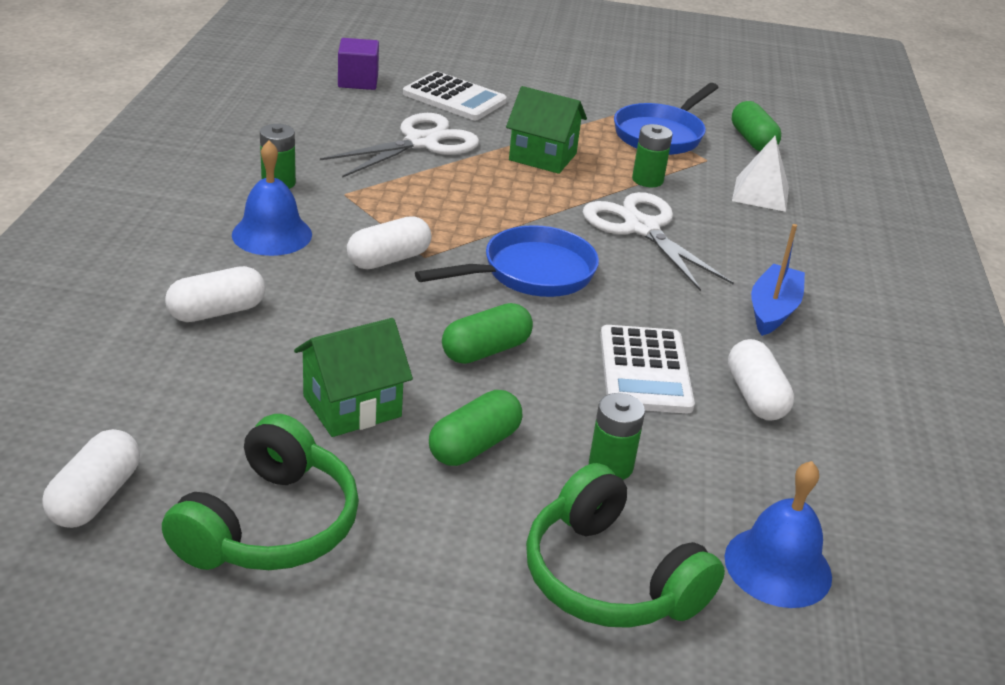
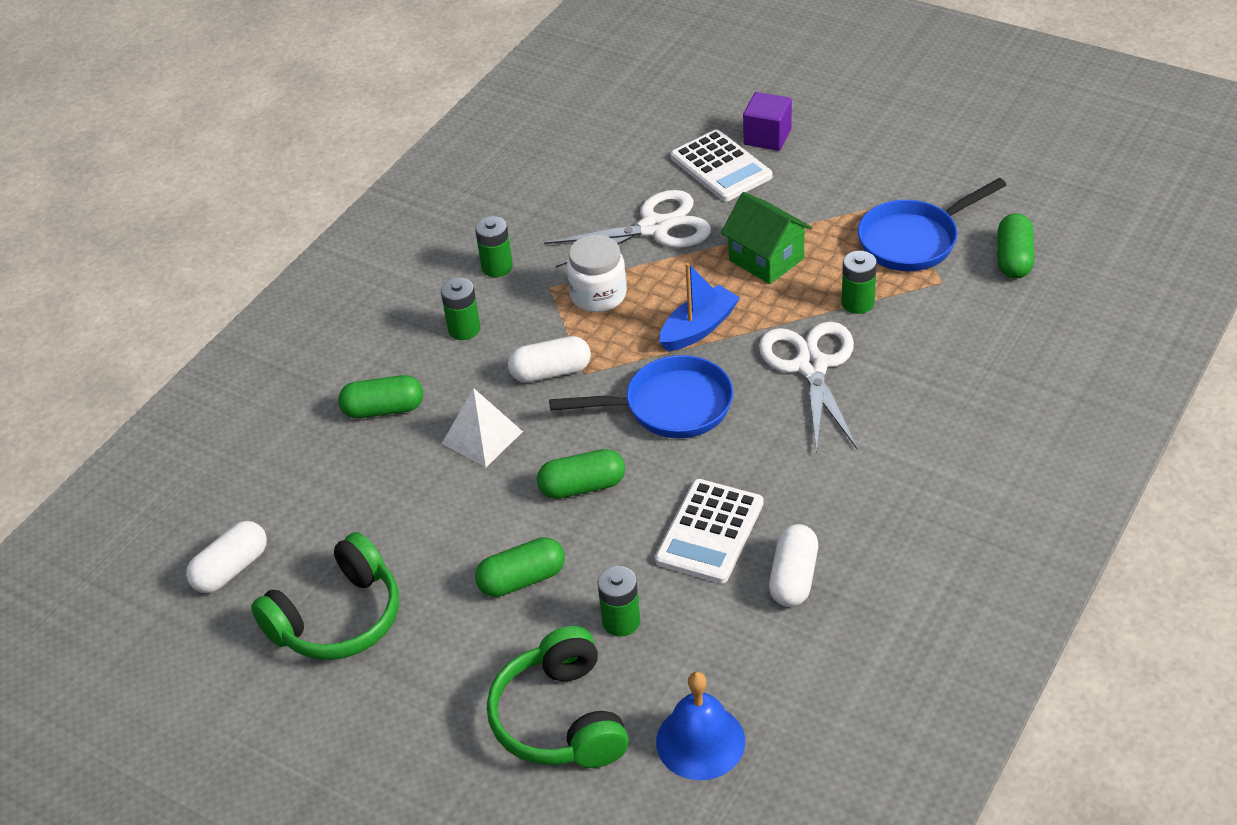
camera: 30 degrees right, 10 degrees up
(217, 312) = (383, 409): white capsule -> green capsule
(272, 234) = (464, 329): blue bell -> green battery
(352, 406) = (445, 523): green house -> none
(358, 81) = (634, 135): purple cube -> purple cube (767, 137)
(399, 195) = (598, 295): none -> white jar
(760, 194) = (970, 336): white pyramid -> white pyramid (482, 437)
(773, 310) = (878, 485): blue boat -> blue boat (698, 328)

